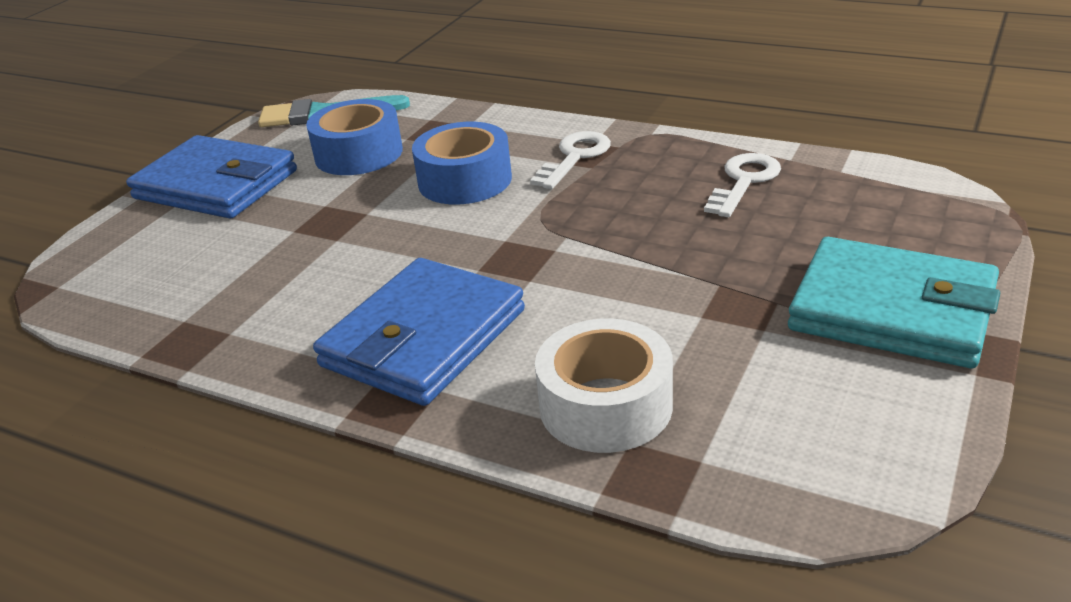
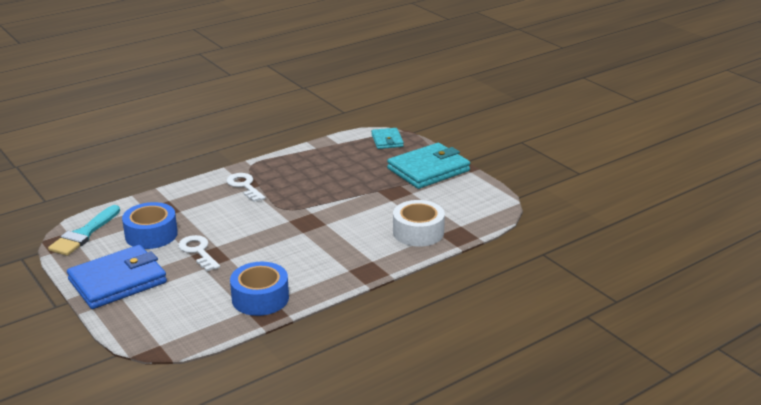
camera: 65 degrees left, 5 degrees down
(424, 338) = (336, 255): blue wallet -> none
(465, 180) = (224, 215): blue tape -> blue tape (260, 298)
(744, 182) = (319, 161): white key -> white key (198, 251)
(935, 213) = (387, 140): none -> turquoise wallet

